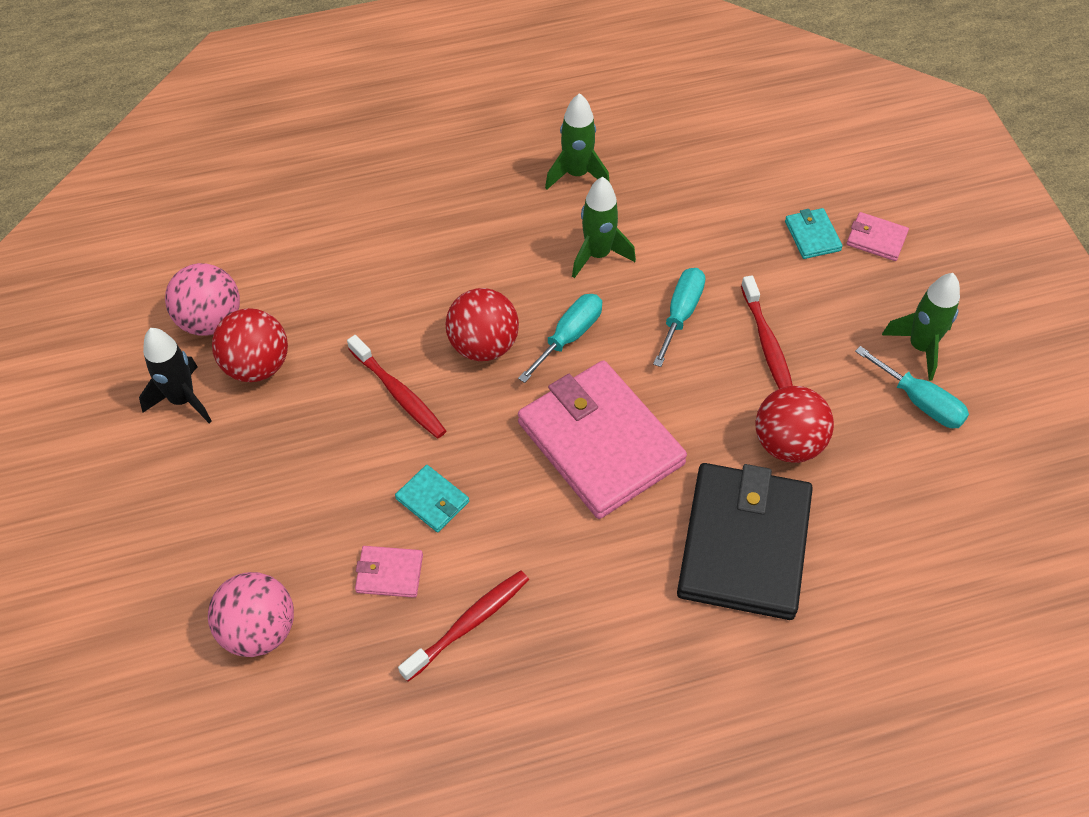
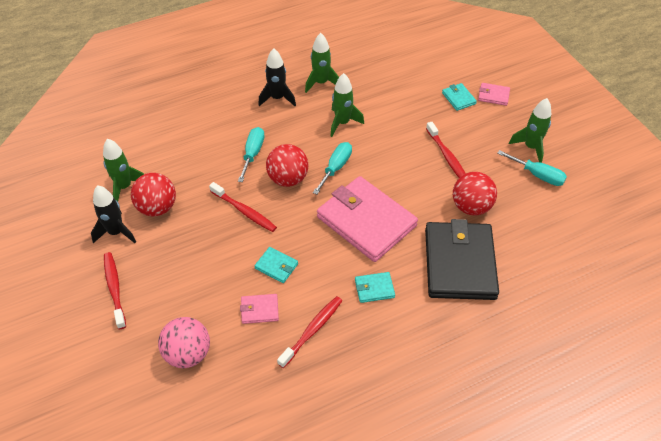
camera: 10 degrees left, 5 degrees down
(162, 498) = (114, 289): none -> red toothbrush
(210, 320) = (124, 187): pink ball -> green rocket
(495, 193) = (277, 98): none -> black rocket
(588, 566) = (374, 288): none -> turquoise wallet
(681, 314) = (396, 147): turquoise screwdriver -> turquoise screwdriver (253, 153)

